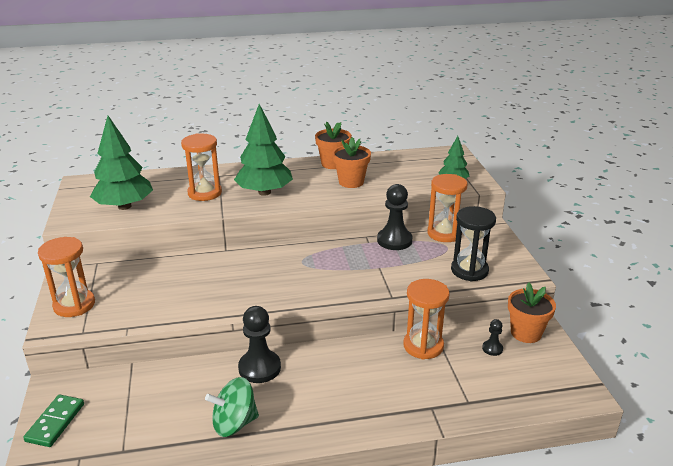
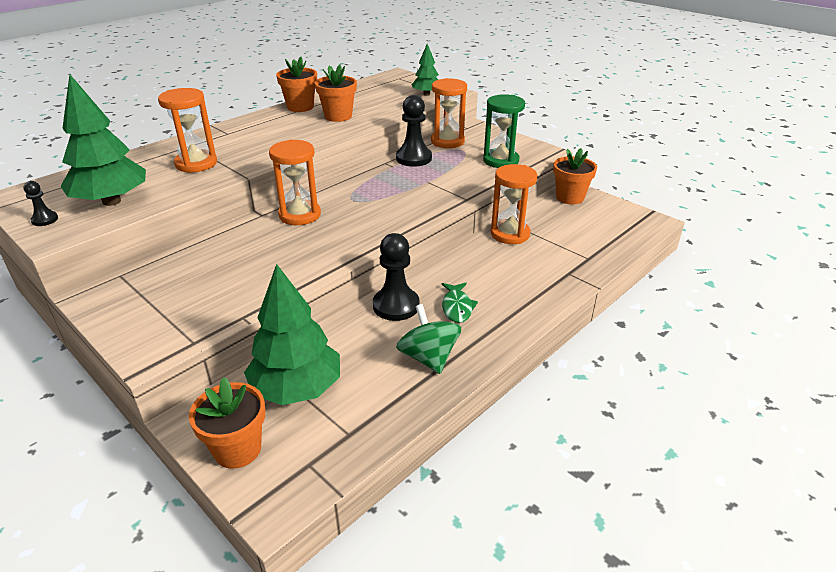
camera: 35 degrees left, 5 degrees up
(55, 422) = (237, 449): green domino -> orange flower pot
(74, 305) = (146, 322): orange hourglass -> orange hourglass (300, 215)
(234, 423) = (428, 358): green spinning top -> green spinning top turned 120 degrees clockwise
(264, 192) = (262, 146): green tree -> green tree (296, 389)
(302, 392) = (457, 307): none -> green fish
(469, 270) = (501, 161): black hourglass -> green hourglass
(492, 348) = (560, 216): black pawn -> black pawn (45, 220)

